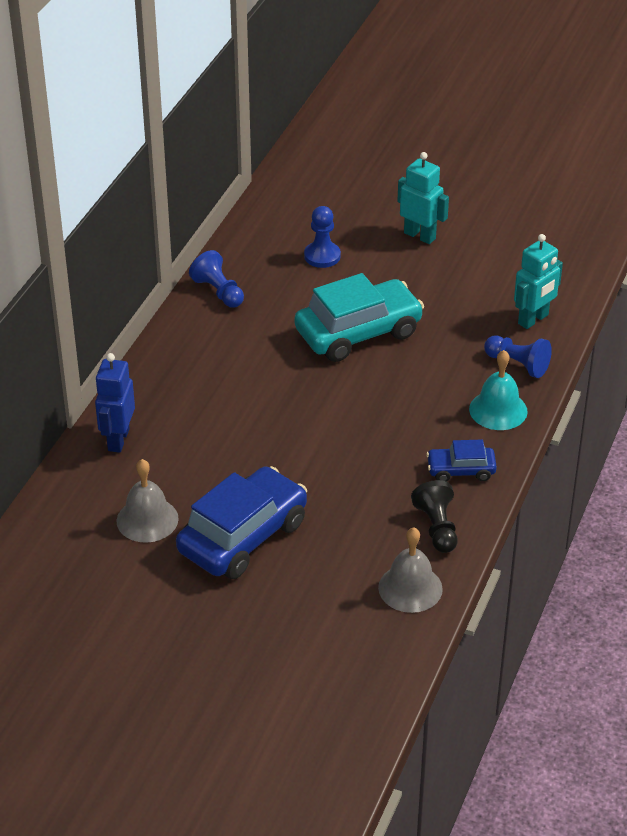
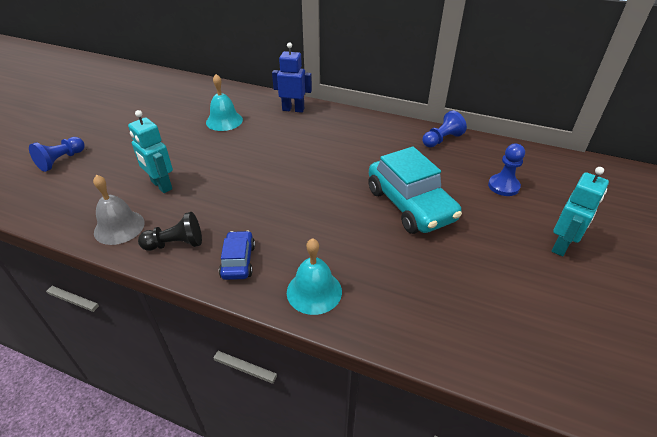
camera: 90 degrees right, 0 degrees up
(147, 519) = (224, 121): grey bell -> turquoise bell
(243, 537) = (198, 153): blue car -> none
(517, 364) = (381, 311): blue pawn -> blue pawn (61, 160)
(533, 319) = (457, 330): turquoise robot -> turquoise robot (161, 185)

